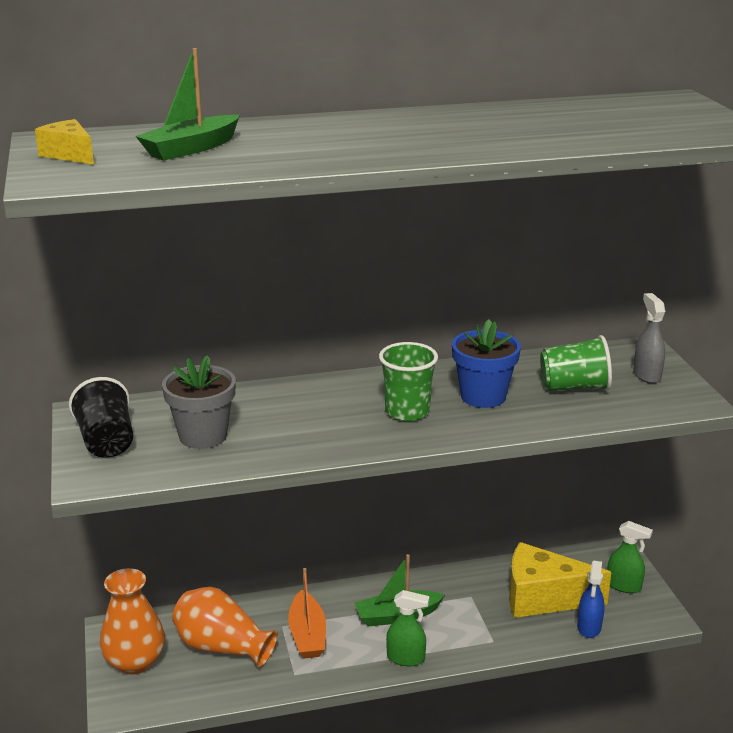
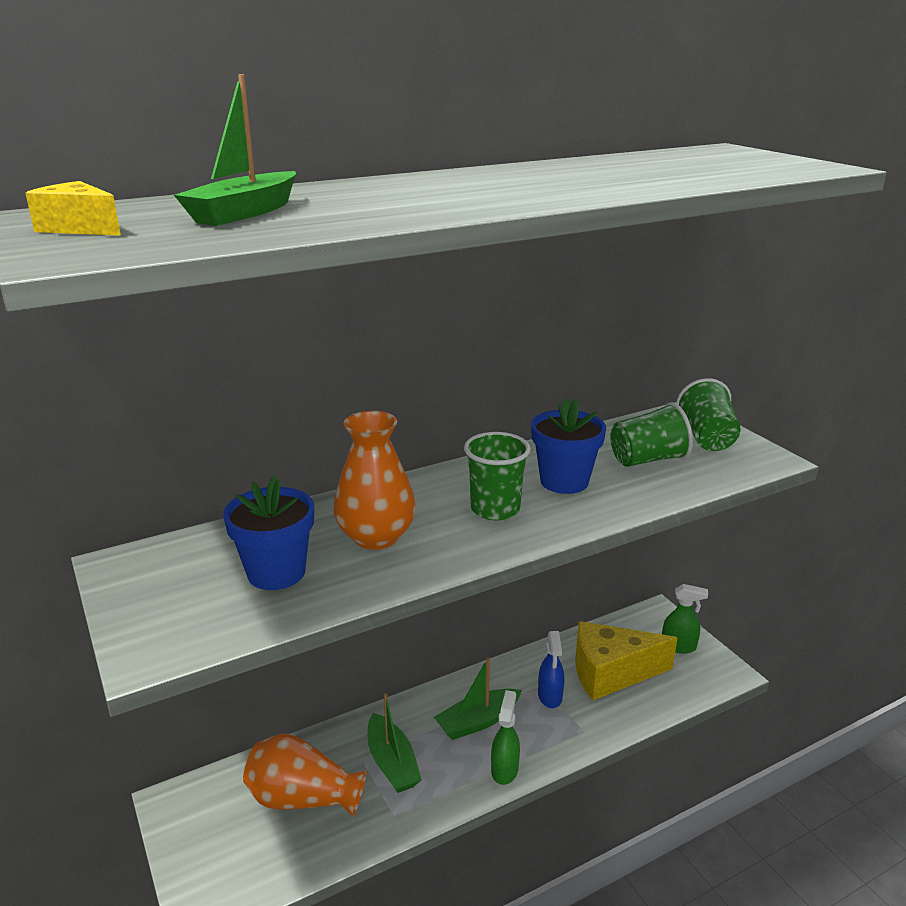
camera: 15 degrees left, 0 degrees up
(106, 442) = (157, 598): black cup -> none
(135, 661) = (206, 839): orange vase -> orange vase (376, 537)
(203, 436) = (276, 572): grey flower pot -> blue flower pot
(307, 635) = (392, 763): orange boat -> green boat
(406, 658) = (504, 769): green spray bottle -> green spray bottle turned 75 degrees counterclockwise
(589, 627) = (667, 697): blue spray bottle -> blue spray bottle (550, 696)
(647, 375) = (706, 438): grey spray bottle -> green cup

